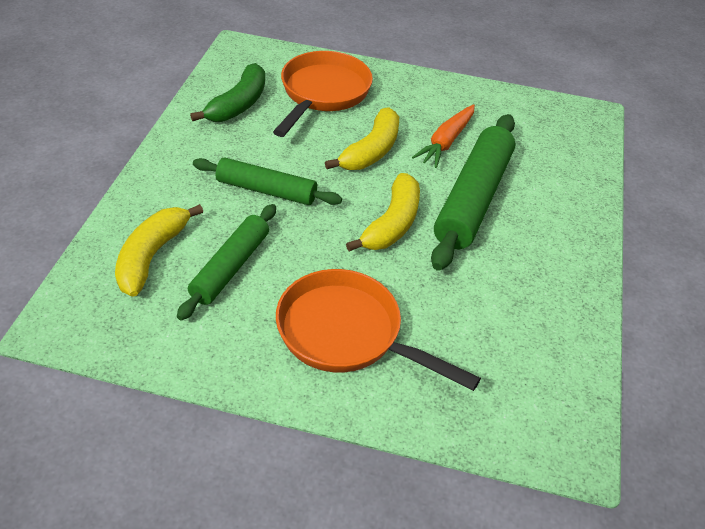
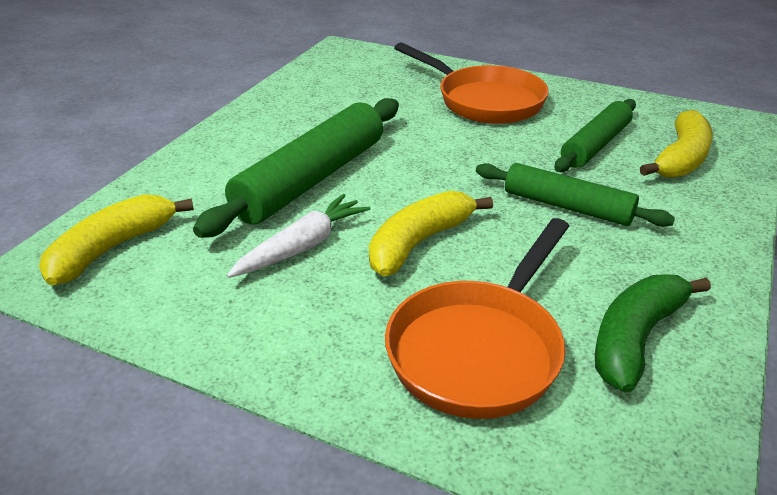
camera: 165 degrees left, 10 degrees down
(392, 223) = (419, 165): yellow banana -> yellow banana (112, 249)
(446, 142) = (302, 246): orange carrot -> white carrot

